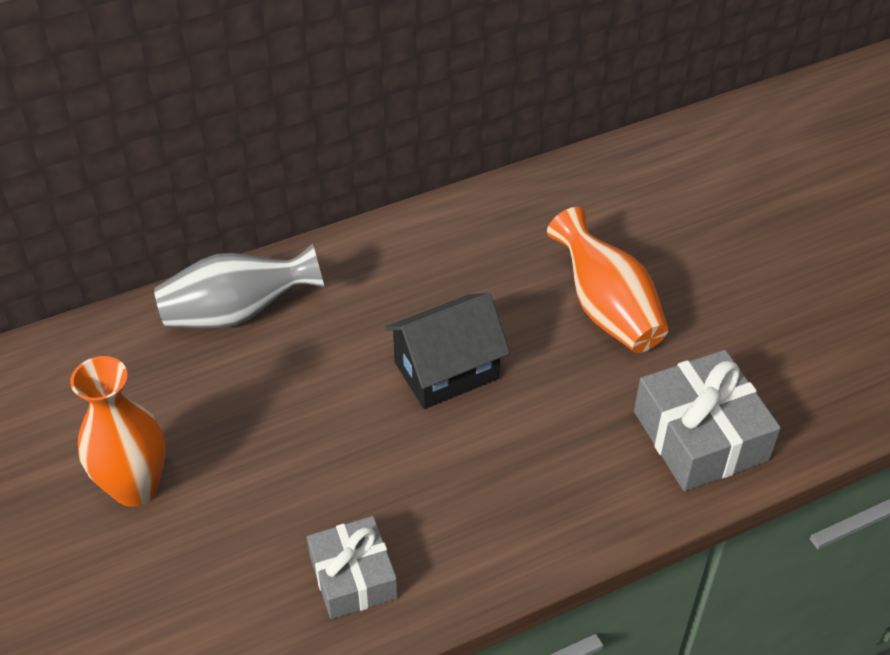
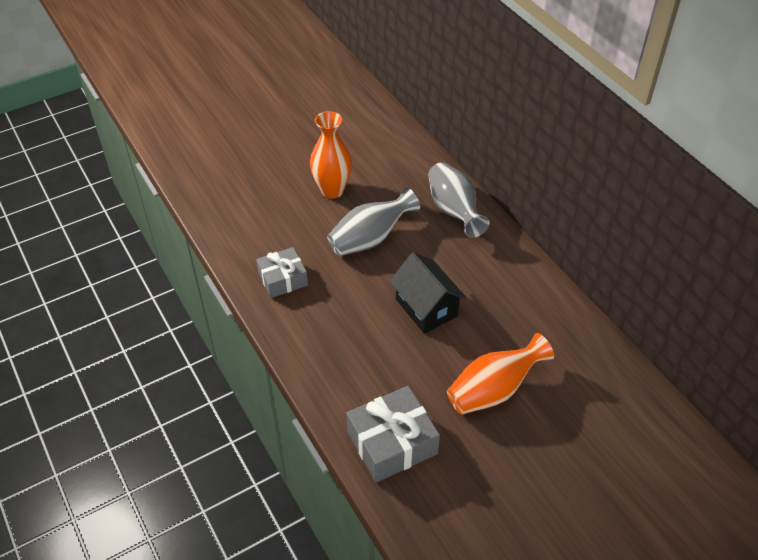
camera: 85 degrees right, 0 degrees up
(278, 434) = (370, 239): none -> grey vase

